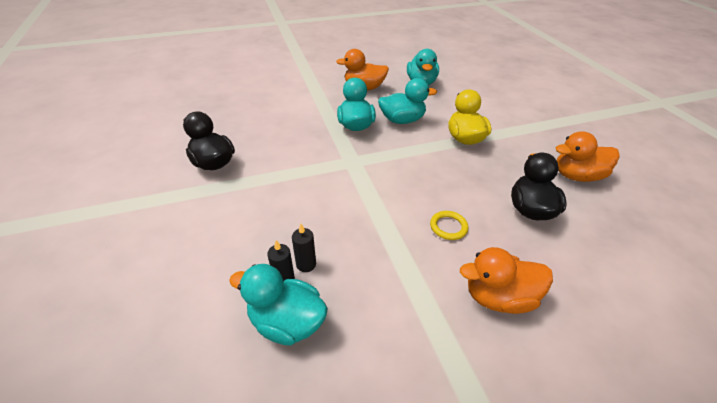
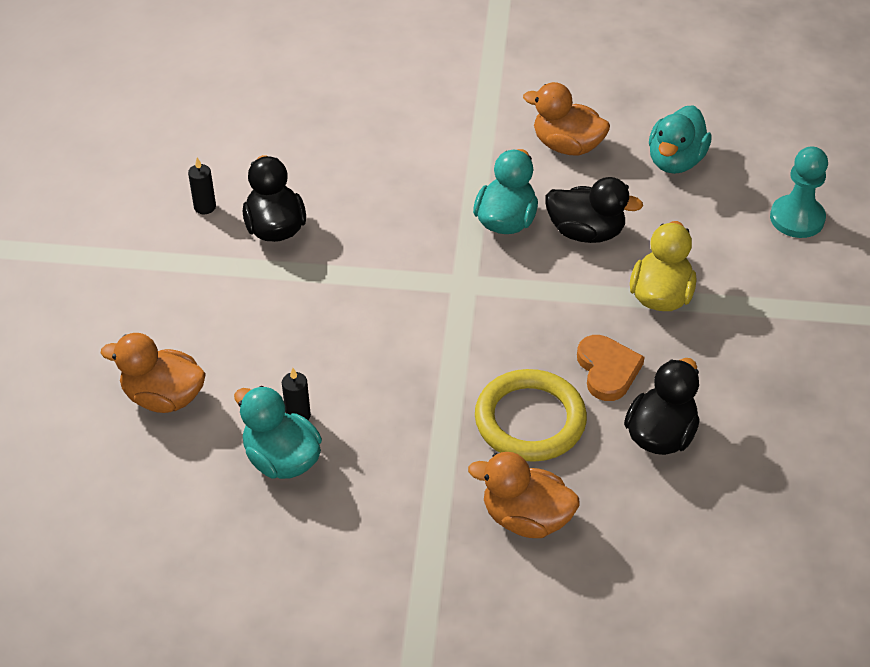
camera: 25 degrees right, 5 degrees up
(306, 264) = (330, 406): black candle -> black candle (205, 207)
(402, 120) = (586, 232): turquoise duck -> black duck
(448, 227) = (530, 420): yellow ring -> yellow ring, size x2.15
(469, 183) = (607, 370): none -> orange heart
(496, 91) = (797, 218): none -> turquoise pawn
(576, 176) = (780, 411): orange duck -> orange duck (163, 397)

